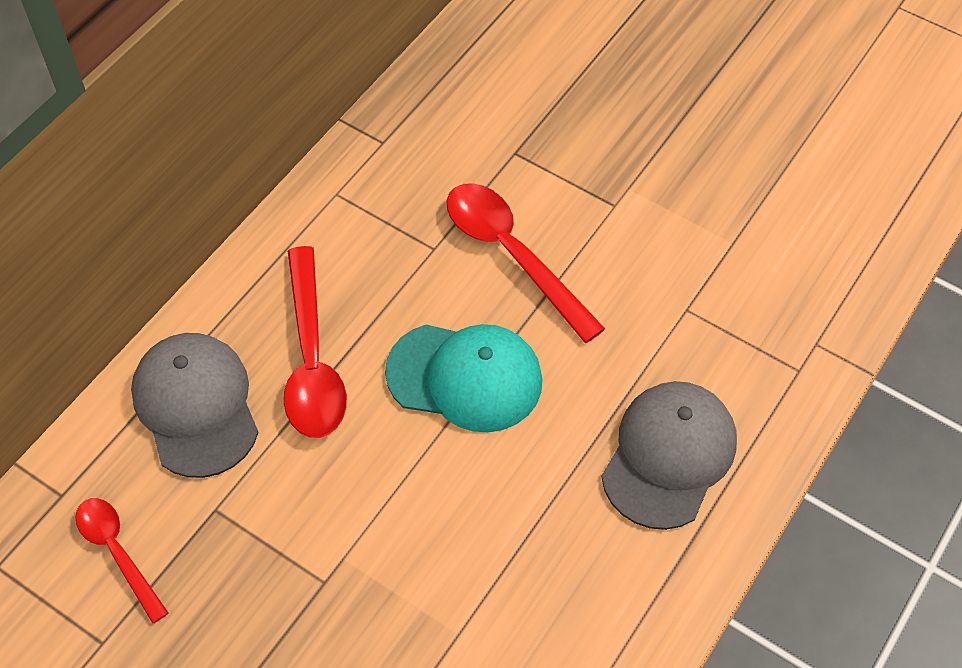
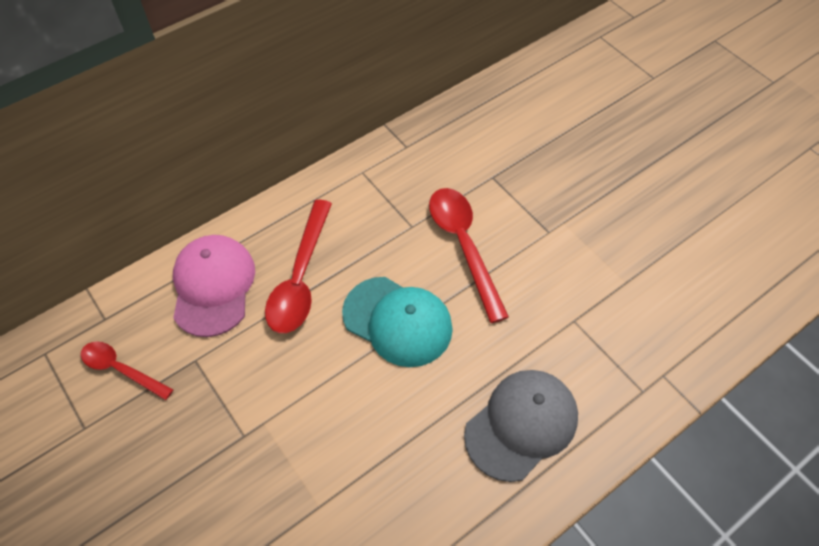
camera: 20 degrees right, 0 degrees up
(118, 552) = (121, 369): red spoon -> red spoon turned 45 degrees counterclockwise
(196, 406) = (213, 286): grey cap -> pink cap

